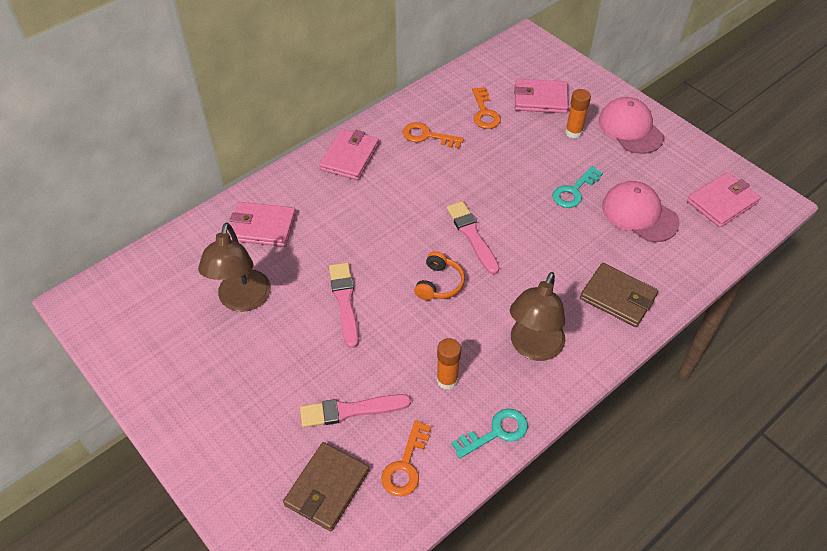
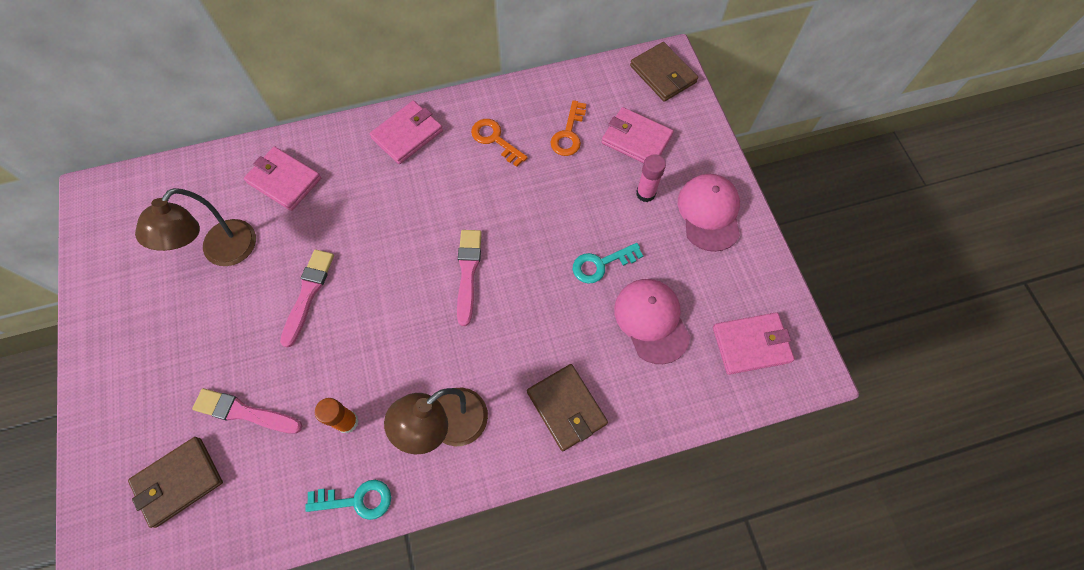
camera: 25 degrees right, 15 degrees up
(406, 465) = (257, 493): orange key -> none
(439, 283) = (404, 313): orange headphones -> none
(529, 49) = (663, 74): none -> brown wallet
(573, 132) = (645, 193): orange glue stick -> pink glue stick

